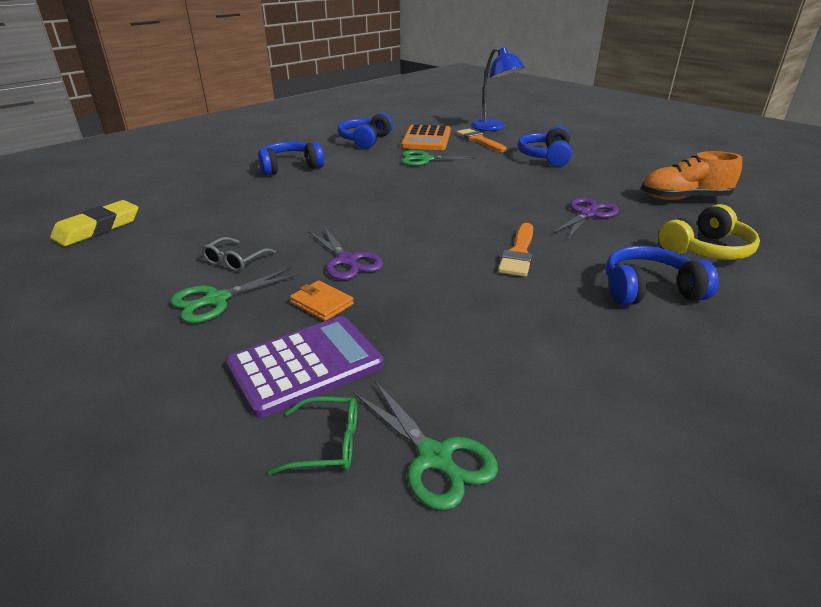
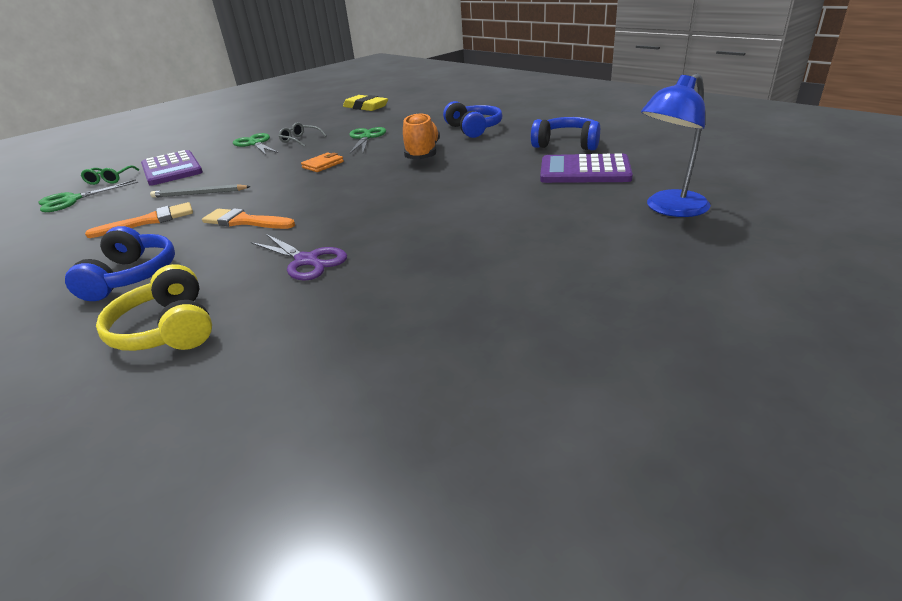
camera: 95 degrees right, 0 degrees up
(322, 303) = (228, 165): orange wallet -> orange wallet (323, 165)
(347, 261) = (278, 166): purple scissors -> none
(425, 159) = (500, 175): green scissors -> green scissors (366, 137)
(426, 139) = (584, 171): orange calculator -> purple calculator
(434, 303) = (199, 194): none -> grey pencil
(479, 140) = (591, 200): orange brush -> orange brush (149, 221)
(545, 157) = (521, 245): blue headphones -> none
(684, 198) = (323, 349): orange shoe -> orange shoe (422, 153)

